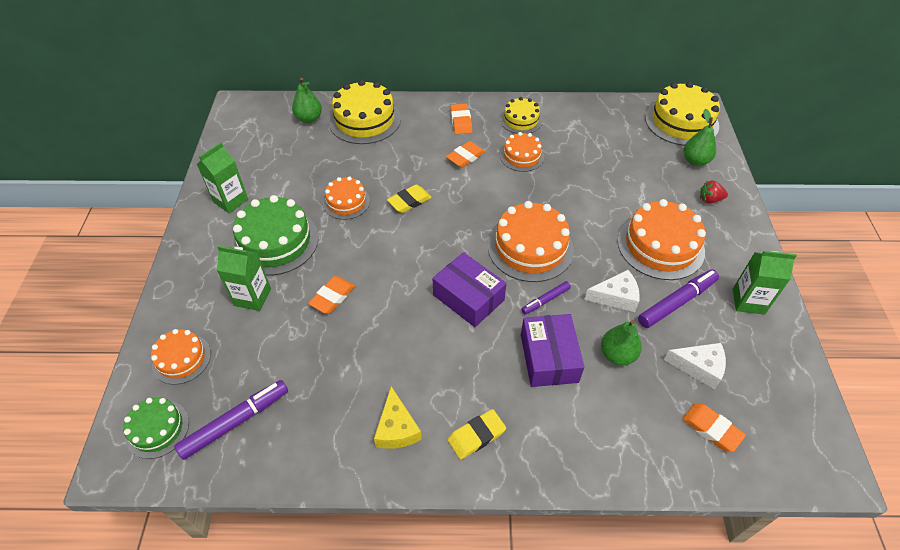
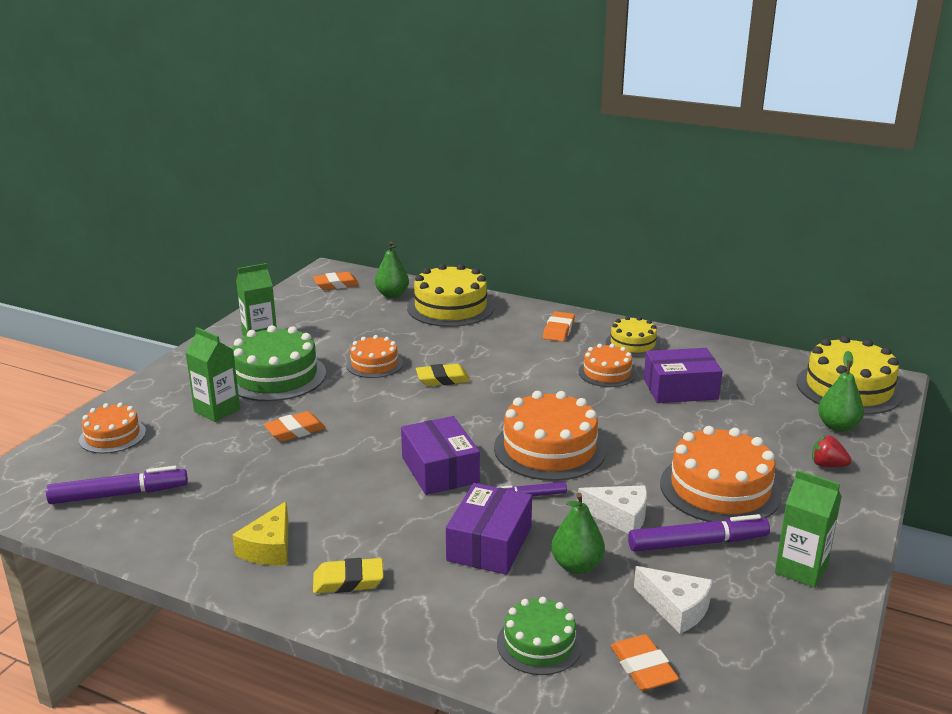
camera: 25 degrees right, 25 degrees down
(157, 429) = (47, 478): green cake -> green cake (539, 644)
(465, 157) = (538, 359): orange eraser -> orange eraser (336, 284)
(579, 157) = (680, 389): none -> purple box

